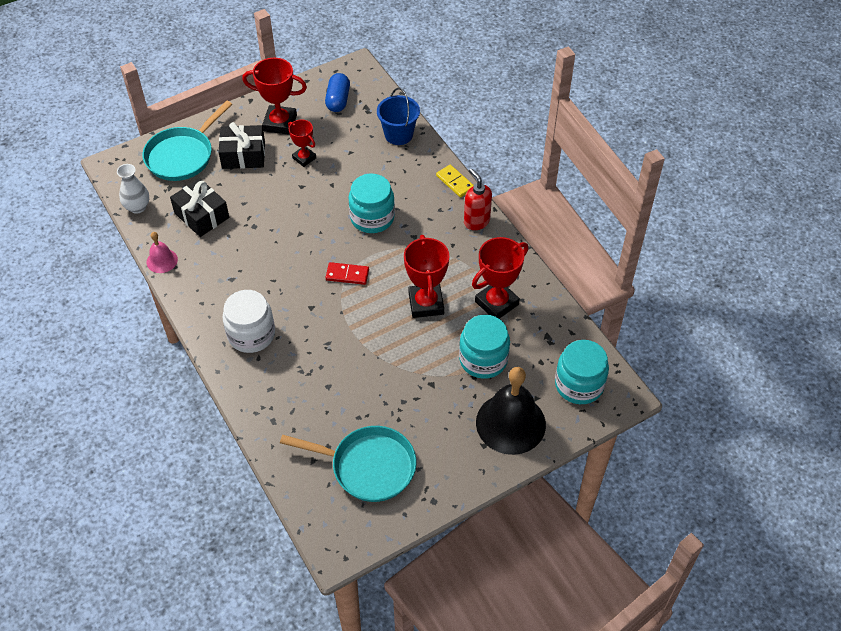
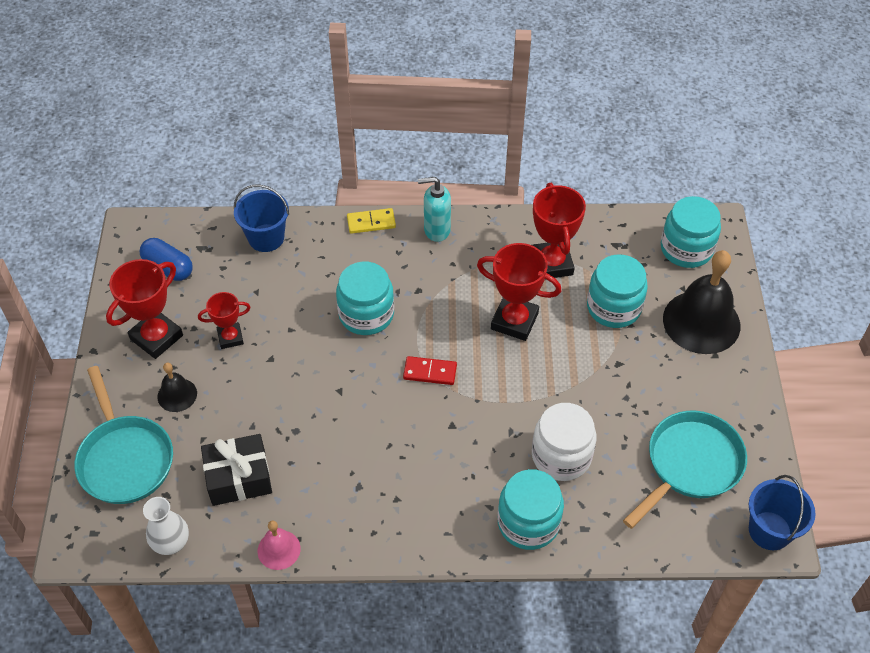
camera: 60 degrees left, 0 degrees up
(243, 155) = (177, 395): black gift -> black bell
(251, 334) = (453, 500): white jar -> white jar (561, 456)
(258, 385) = (528, 523): none -> turquoise jar
(340, 542) = (769, 530): none -> blue bucket
(347, 275) = (430, 372): red domino -> red domino turned 60 degrees clockwise
(476, 221) = (436, 230): red soap dispenser -> turquoise soap dispenser

